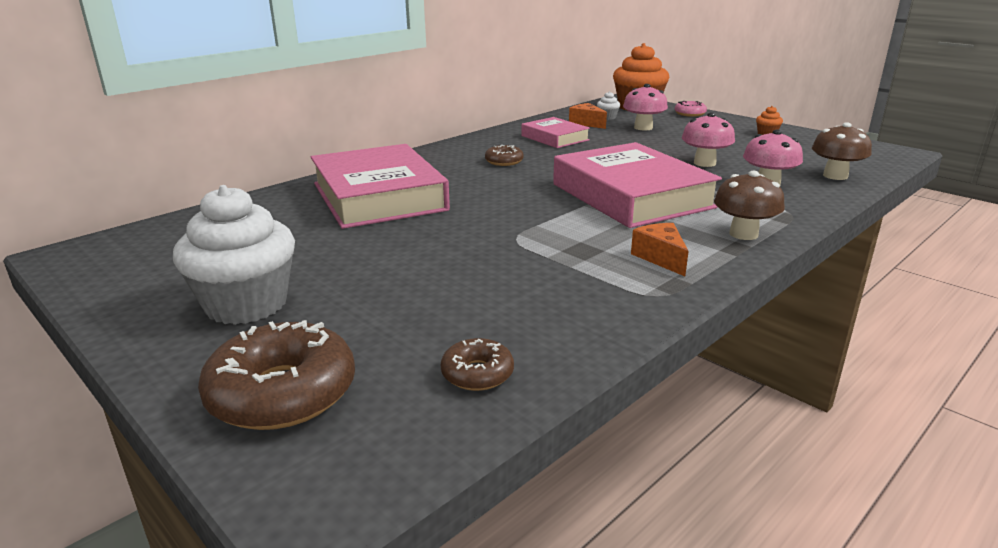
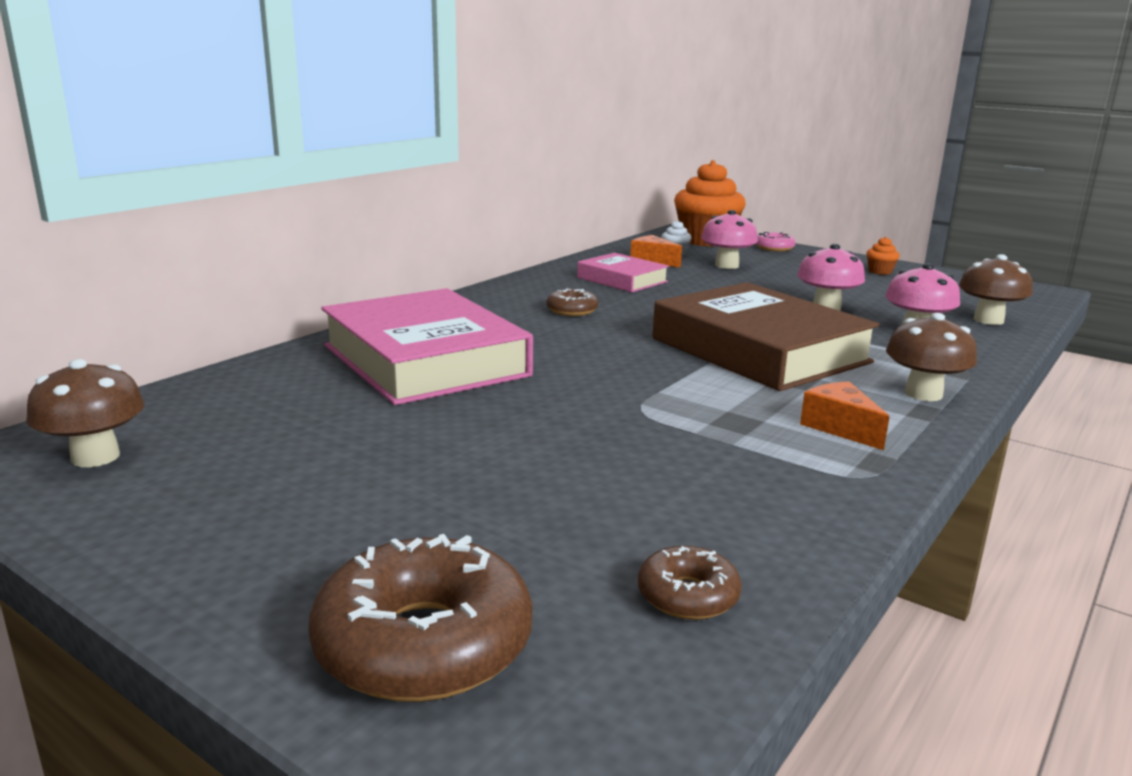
camera: 10 degrees left, 5 degrees down
(132, 257) = (95, 457): none -> brown mushroom
(246, 304) = (306, 518): white cupcake -> none
(631, 196) = (759, 350): pink book -> brown book

